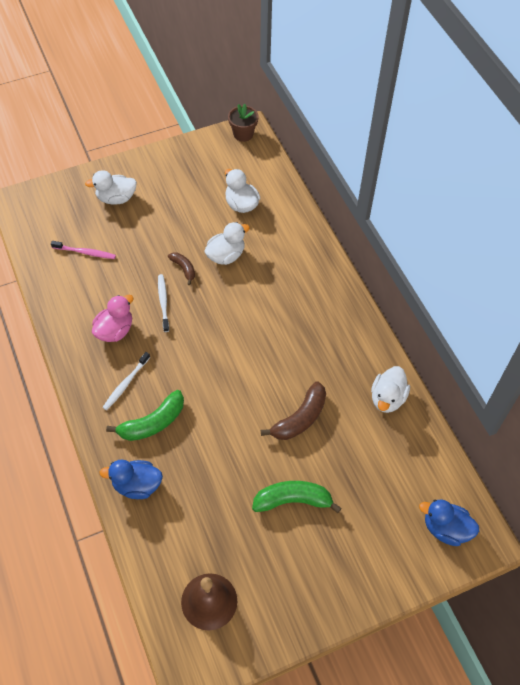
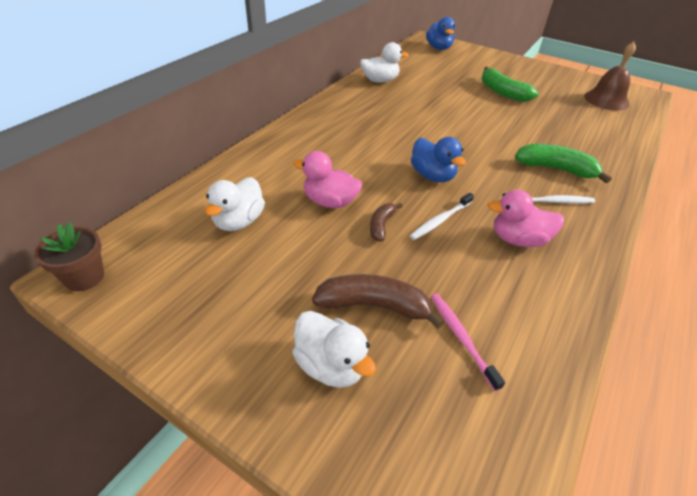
camera: 125 degrees left, 15 degrees down
(137, 485) = (607, 155): blue duck -> blue duck (432, 176)
(226, 255) = (330, 202): white duck -> pink duck
(300, 418) = (444, 106): brown banana -> brown banana (373, 306)

